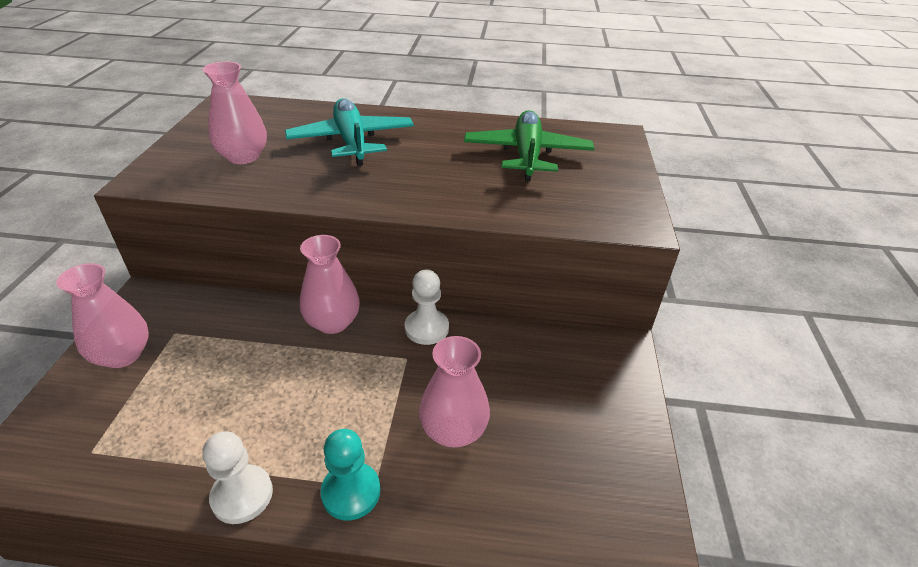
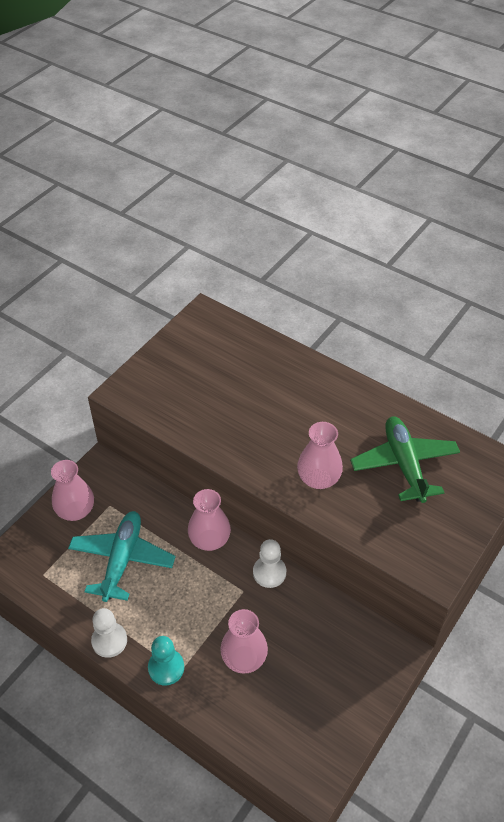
camera: 30 degrees right, 10 degrees up
(243, 157) = (192, 389): pink vase -> pink vase (318, 478)
(352, 141) = (277, 397): turquoise plane -> turquoise plane (122, 560)
(527, 155) = (404, 464): green plane -> green plane turned 45 degrees counterclockwise

